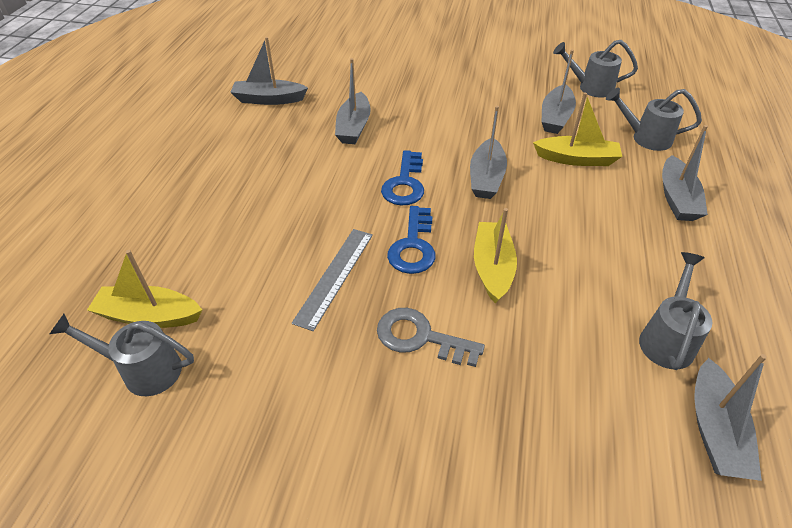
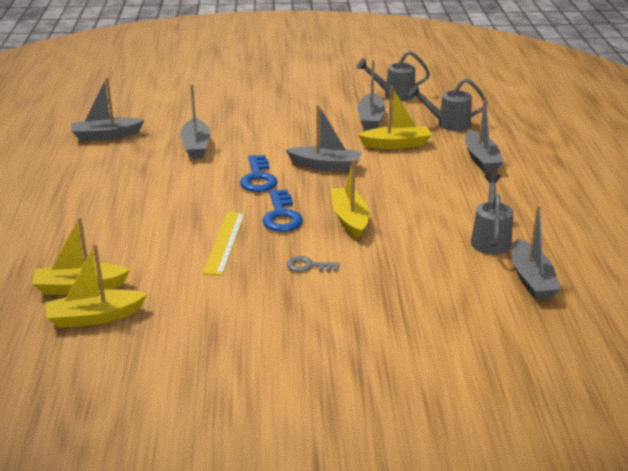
camera: 15 degrees left, 15 degrees down
(144, 370) = (95, 317): grey watering can -> yellow boat
(335, 276) = (224, 242): grey ruler -> yellow ruler
(420, 337) = (308, 266): grey key -> grey key, size x0.61
(486, 178) = (325, 166): grey boat -> grey boat turned 75 degrees counterclockwise

